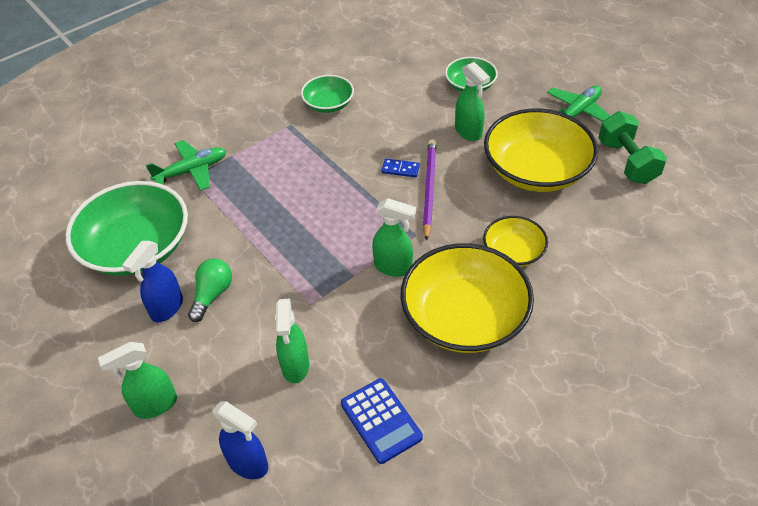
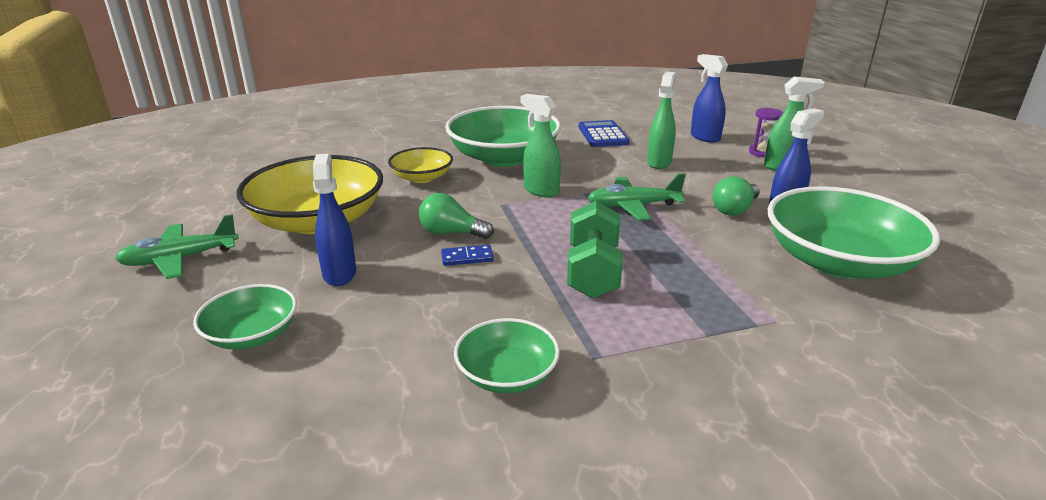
camera: 160 degrees left, 20 degrees down
(175, 439) = (762, 152): none -> purple hourglass
(192, 171) = (775, 330): green plane -> green plane (633, 206)
(400, 169) = (467, 258): blue domino -> blue domino turned 45 degrees counterclockwise
(429, 189) = (451, 233): purple pencil -> green light bulb
(464, 317) = (503, 158): yellow bowl -> green bowl
(468, 132) = (339, 273): green spray bottle -> blue spray bottle
(627, 162) = (221, 206): green dumbbell -> green dumbbell (592, 272)

